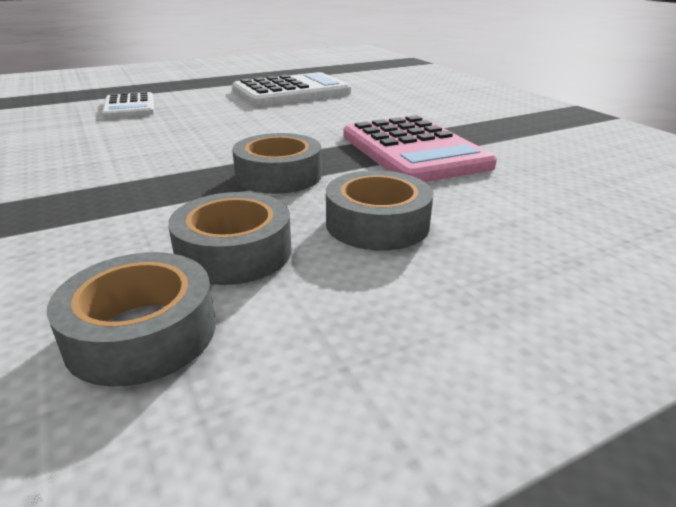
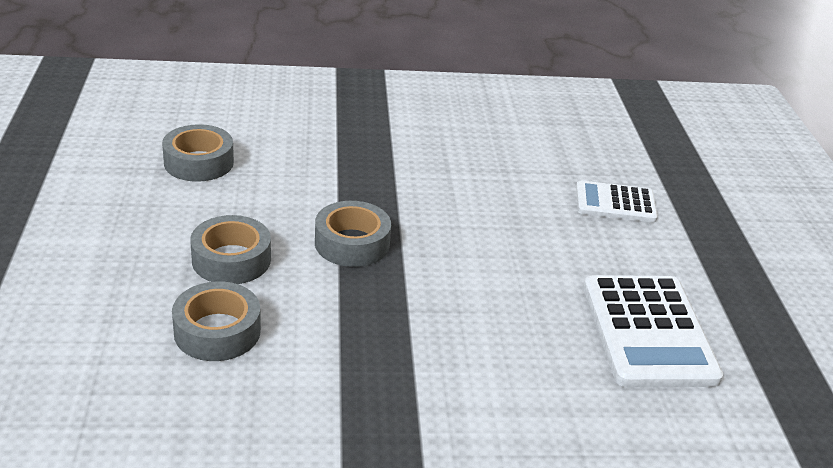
camera: 110 degrees right, 5 degrees up
(234, 252) = (247, 198): grey tape -> grey tape (217, 331)
(413, 151) = (354, 340): pink calculator -> none

